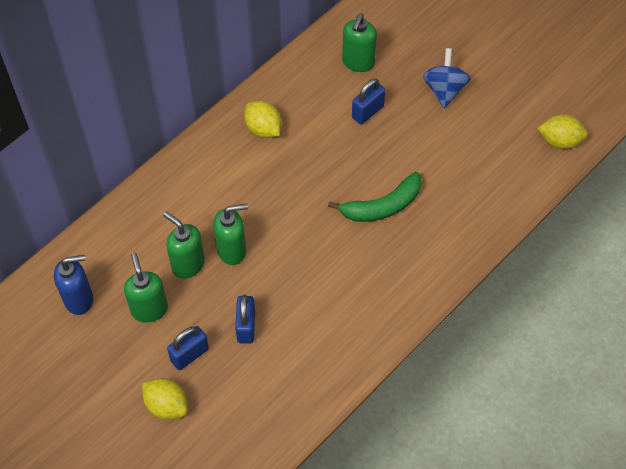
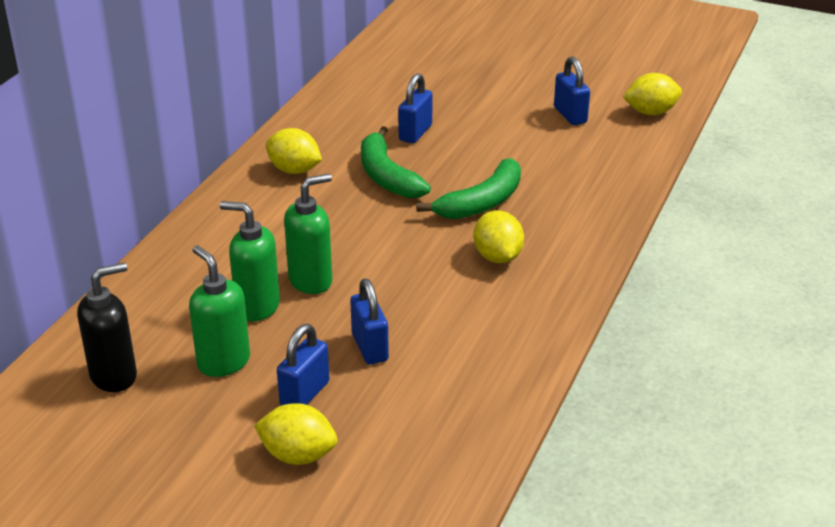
camera: 20 degrees left, 25 degrees down
(79, 299) = (114, 376): blue soap dispenser -> black soap dispenser
(326, 155) = (387, 176): none -> green banana
(358, 62) = (380, 99): green soap dispenser -> none
(368, 267) = (497, 257): none -> yellow lemon
(444, 89) = (494, 100): blue spinning top -> none
(494, 125) = (570, 115): none -> blue padlock

